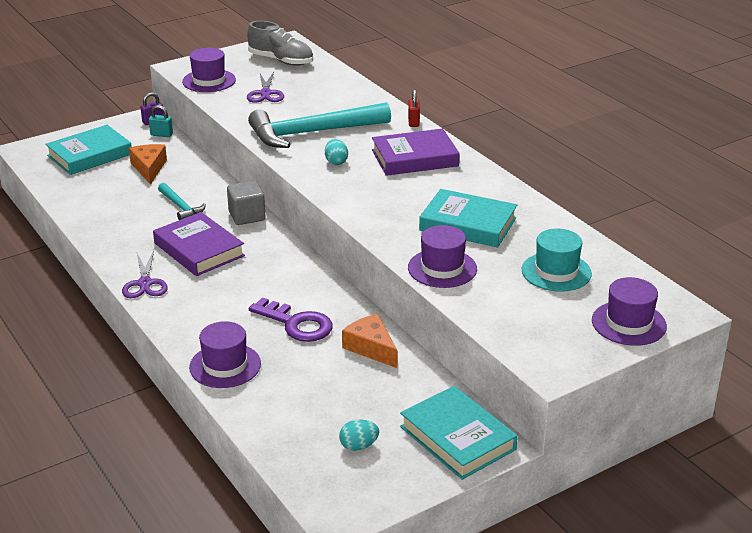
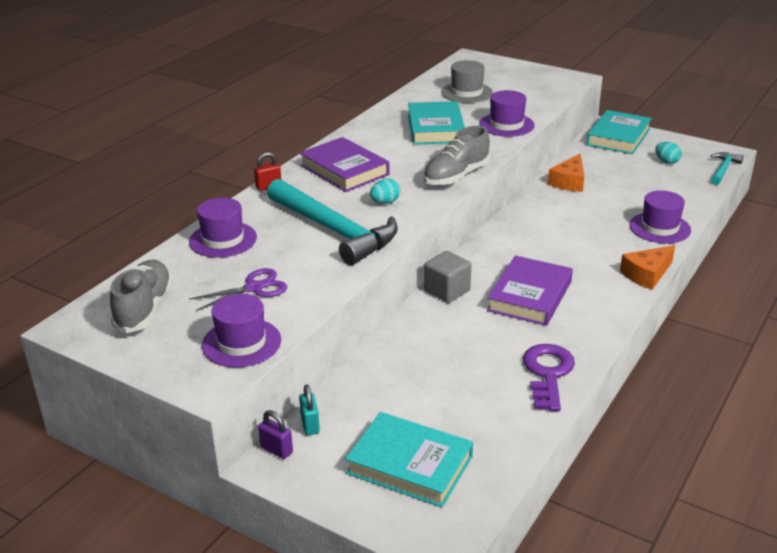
camera: 115 degrees left, 0 degrees up
(145, 283) = (611, 304): purple scissors -> none
(149, 168) = (404, 396): orange cheese -> orange cheese (647, 274)
(181, 207) = (466, 337): turquoise hammer -> turquoise hammer (723, 169)
(297, 324) = (577, 216): purple key -> purple key (547, 373)
(351, 205) = (456, 176): none -> grey shoe
(556, 272) = (466, 92): turquoise hat -> grey hat
(628, 323) = (500, 67): purple hat -> purple hat (223, 239)

